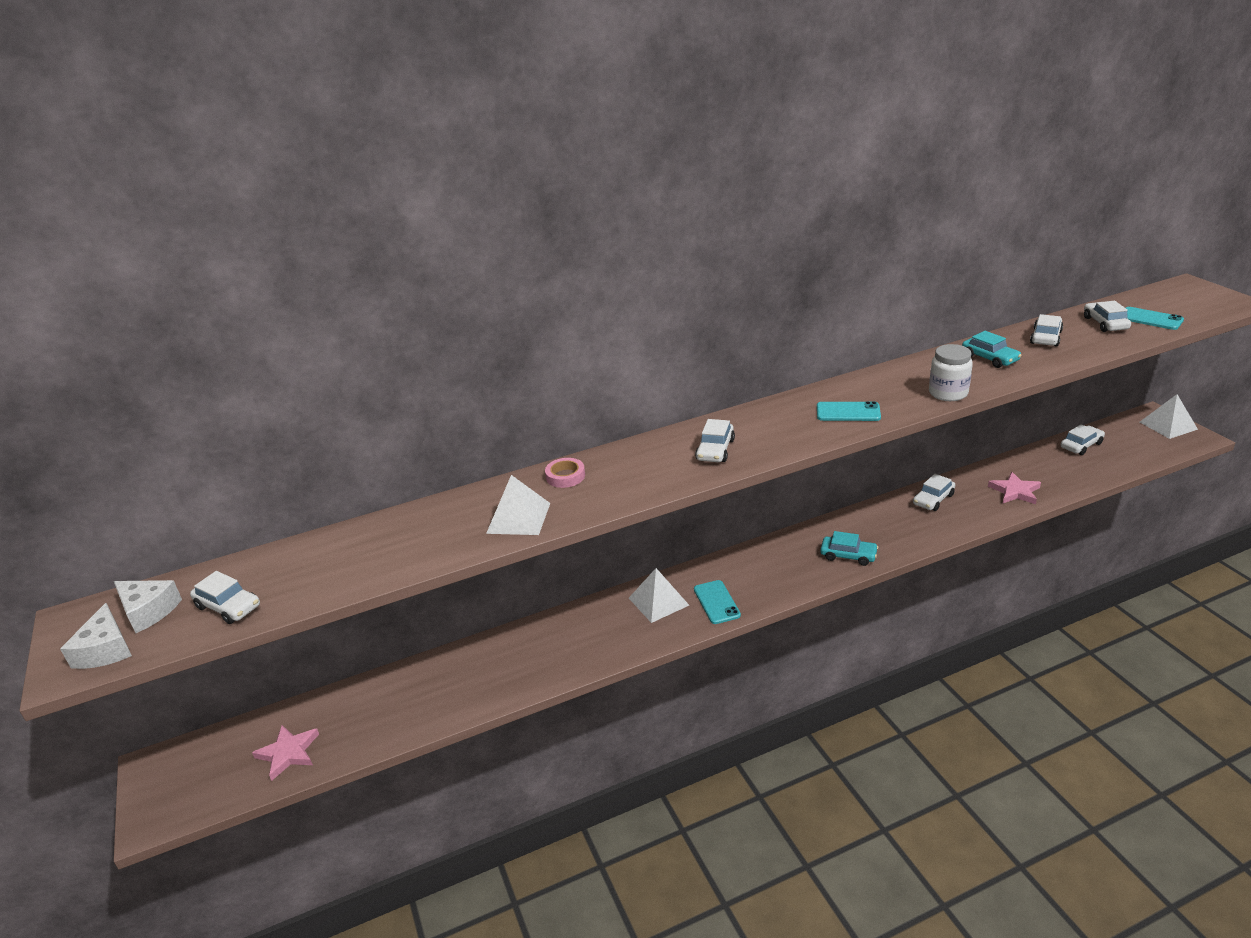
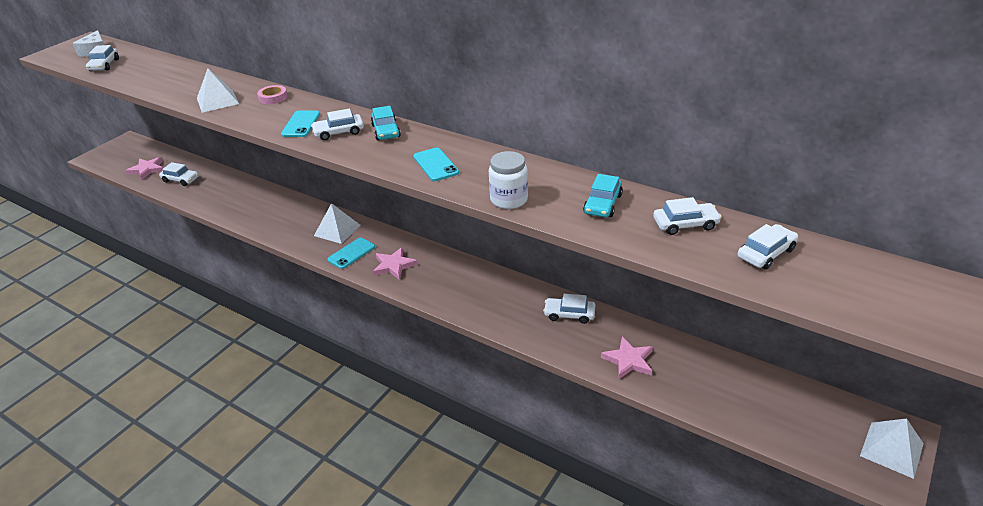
camera: 55 degrees right, 5 degrees up
(105, 650) = (64, 55): white cheese -> none
(768, 578) = (394, 265): none -> pink star
(848, 555) = (450, 293): turquoise car -> turquoise car (386, 131)
(1081, 445) = (765, 386): white car -> white car (180, 180)
(1150, 319) = (817, 281): turquoise phone -> turquoise phone (301, 124)

